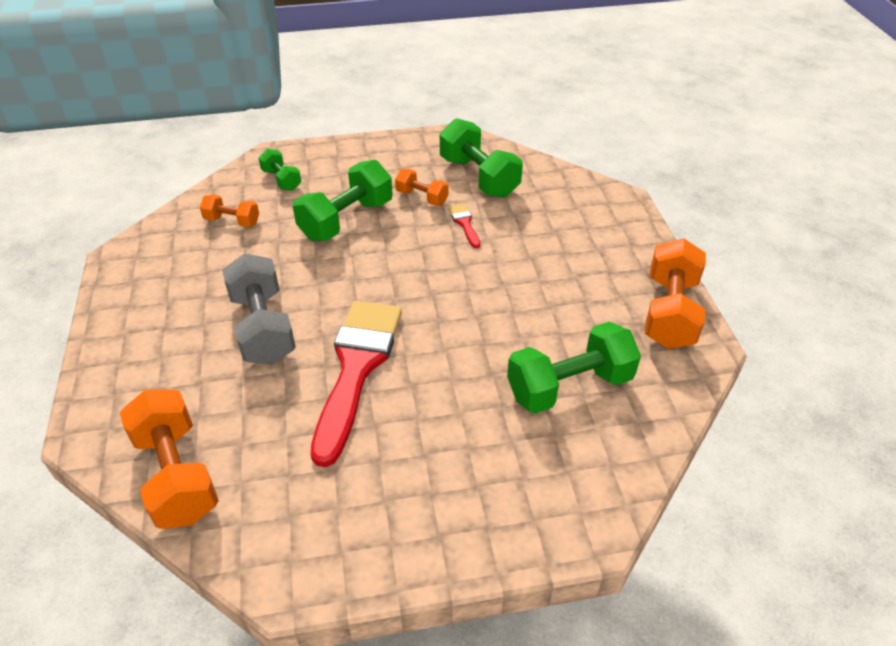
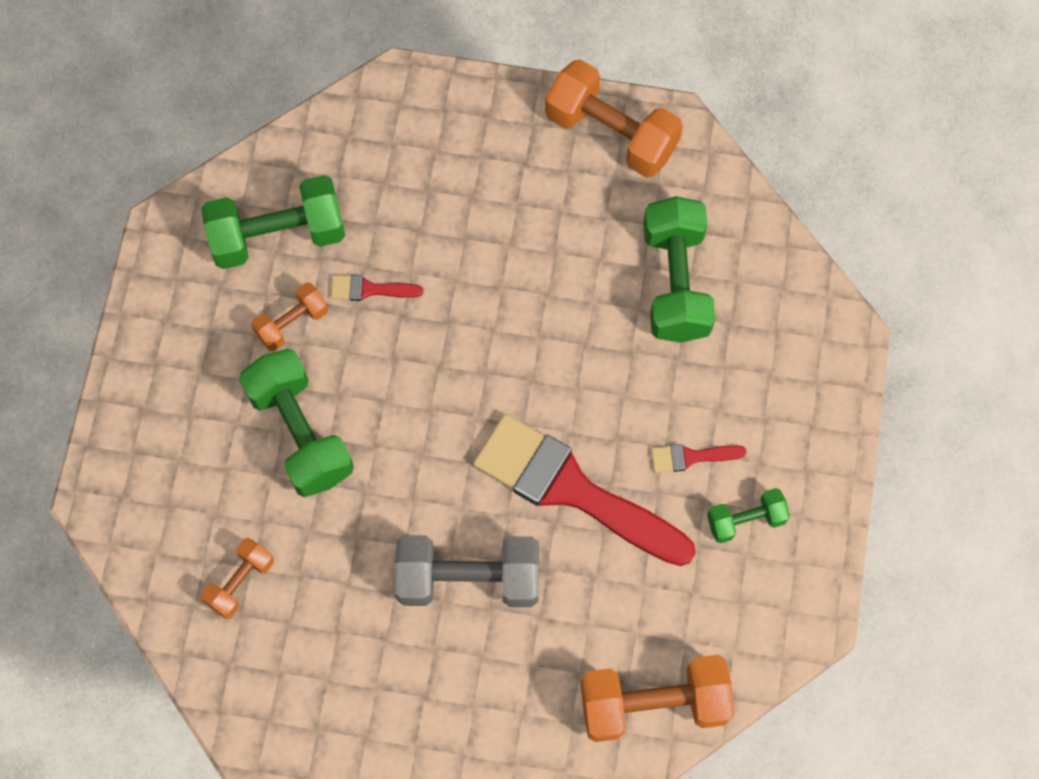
camera: 70 degrees left, 25 degrees up
(281, 180) = (169, 498): green dumbbell -> green dumbbell (746, 520)
(416, 440) = (691, 457): none -> red brush

